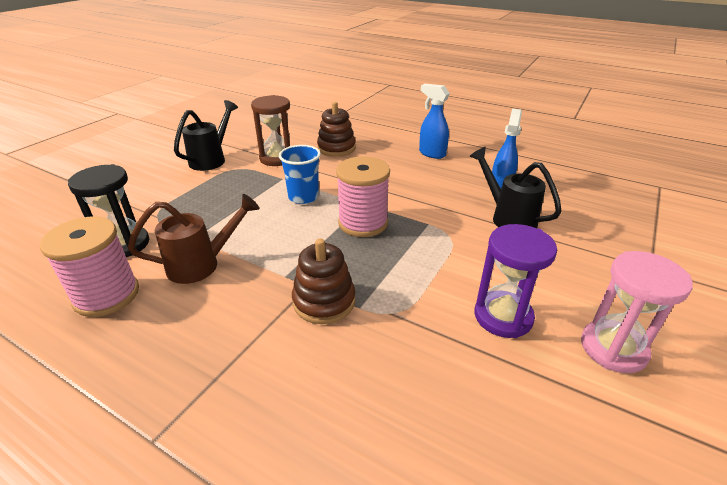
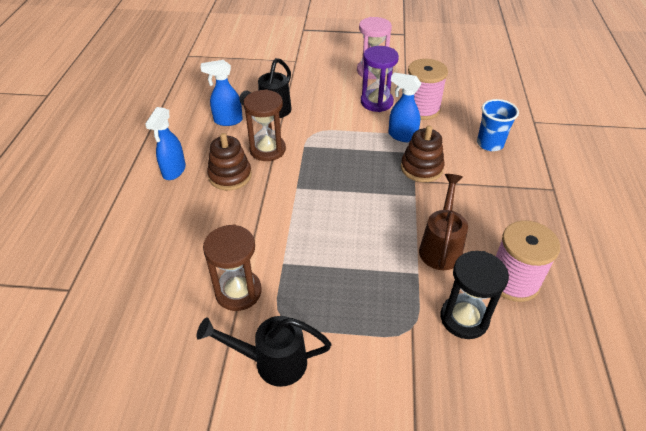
camera: 115 degrees left, 10 degrees up
(202, 264) = (441, 246): brown watering can -> brown watering can turned 60 degrees clockwise
(303, 197) = (309, 230): blue cup -> blue cup (490, 144)
(336, 148) = (188, 248): brown stacking toy -> brown stacking toy (230, 176)
(363, 223) = (325, 179): pink spool -> pink spool (421, 109)
(402, 310) = (401, 136): none -> blue spray bottle
(435, 200) = (267, 150): none -> brown hourglass

